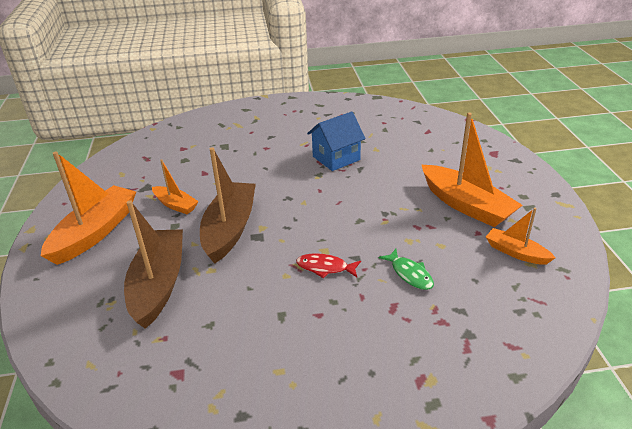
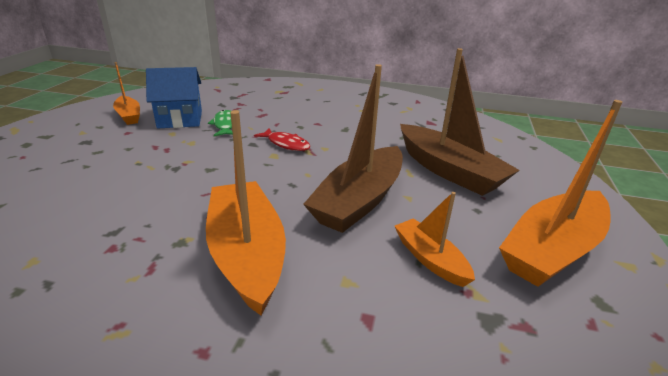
camera: 160 degrees left, 5 degrees down
(158, 284) = (449, 171): brown boat -> brown boat turned 60 degrees counterclockwise
(336, 158) = (116, 265): blue house -> blue house (180, 119)
(466, 205) = (90, 152): orange boat -> orange boat (247, 254)

